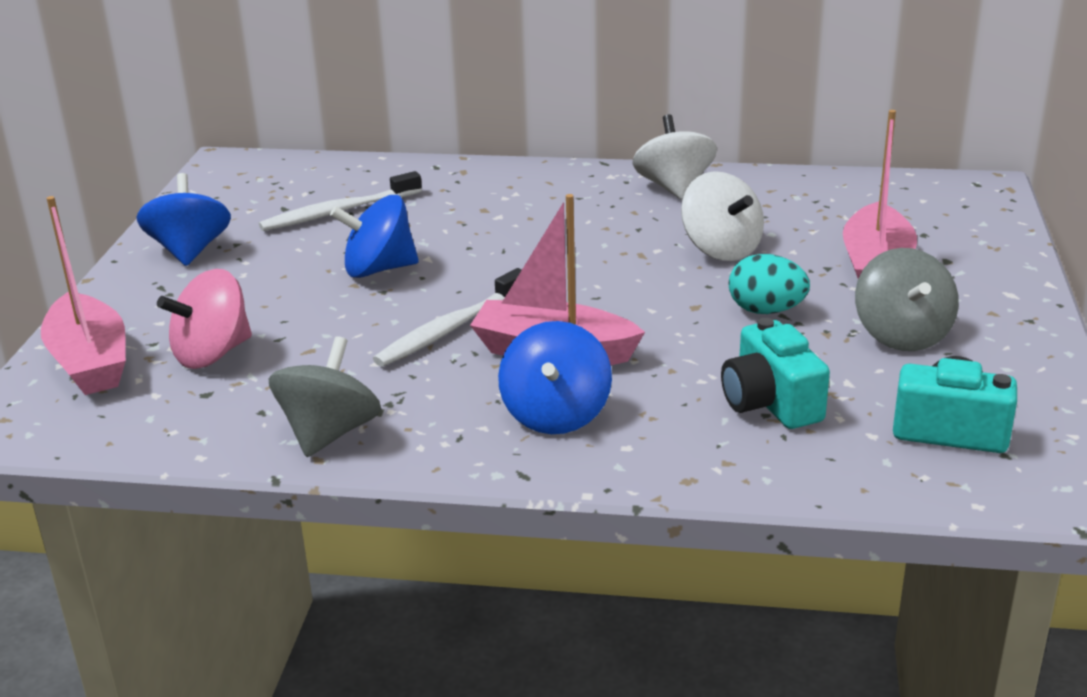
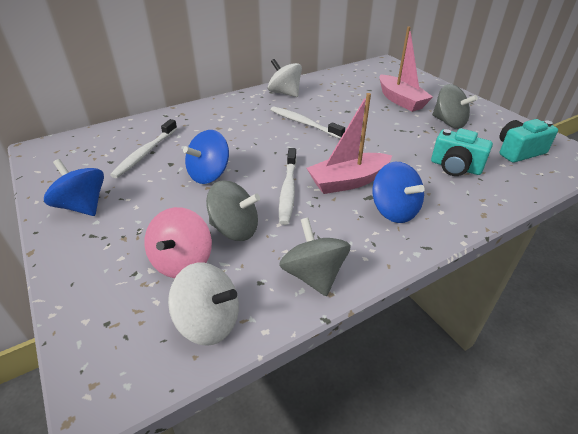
camera: 40 degrees left, 10 degrees up
(90, 362) = (107, 307): pink boat -> none
(315, 346) = (235, 229): none -> grey spinning top
(625, 246) = (303, 123): none -> white toothbrush
(721, 249) = (340, 112): white spinning top -> white spinning top (209, 321)
(766, 310) = (394, 130): turquoise egg -> none

